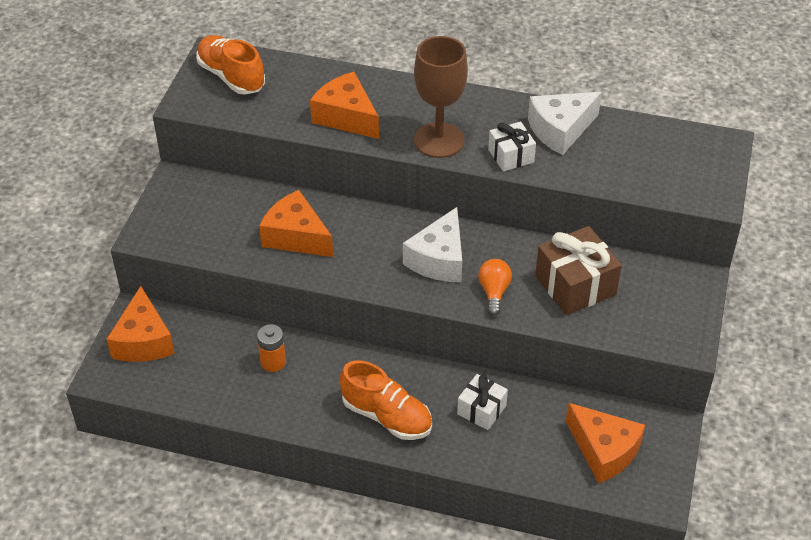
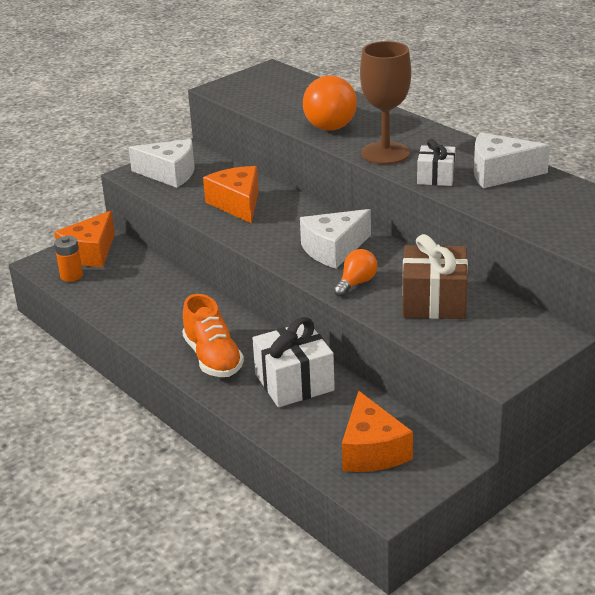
camera: 35 degrees right, 15 degrees down
(187, 221) = (169, 174): none -> white cheese
(231, 76) = (268, 83): orange shoe -> none
(273, 362) = (165, 295): orange battery -> orange battery (71, 276)
(346, 117) = (327, 123): orange cheese -> orange light bulb
(481, 410) = (294, 382): white gift -> white gift, size x1.67

